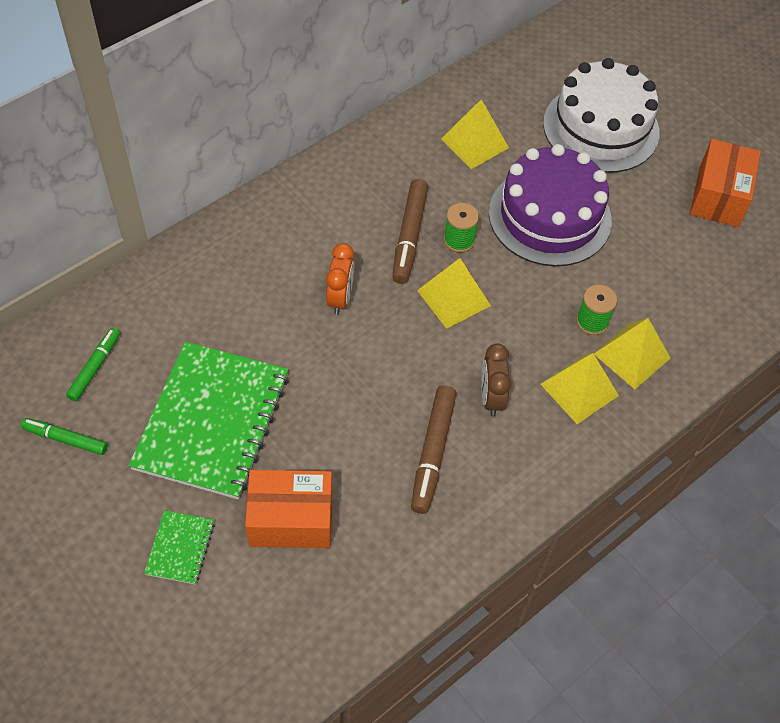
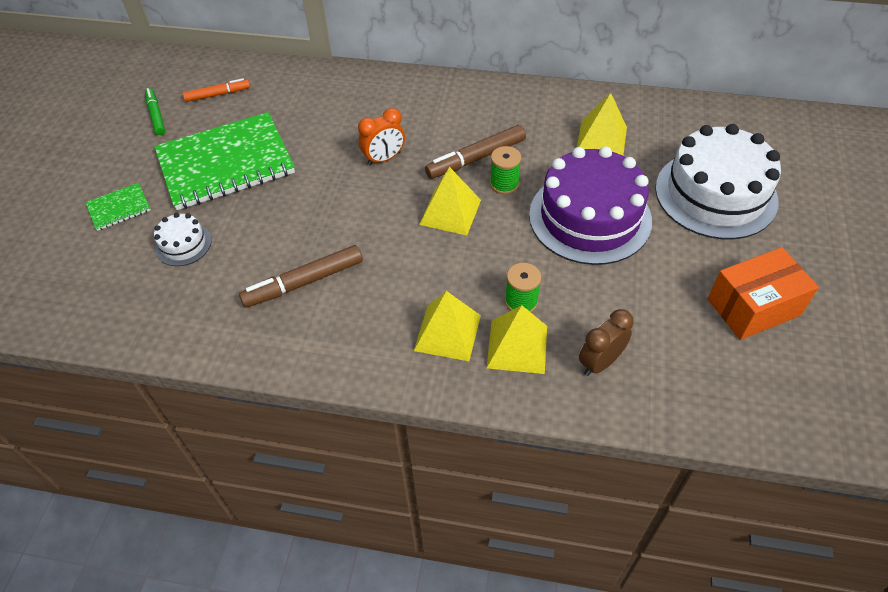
camera: 55 degrees right, 5 degrees down
(95, 367) = (218, 94): green marker -> orange marker
(291, 519) = (183, 244): orange box -> white cake
(491, 398) = (384, 285): brown clock -> brown clock (600, 362)

